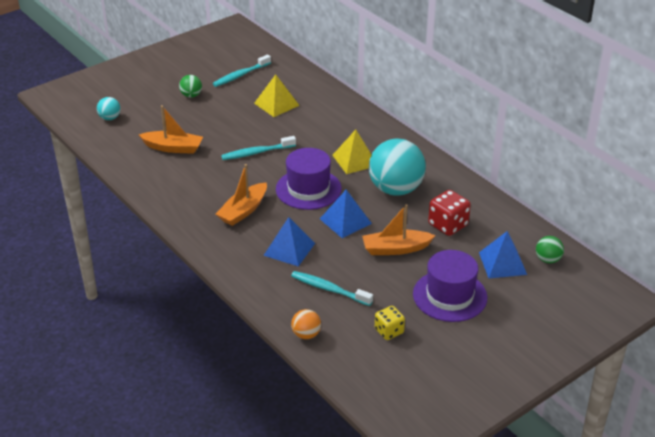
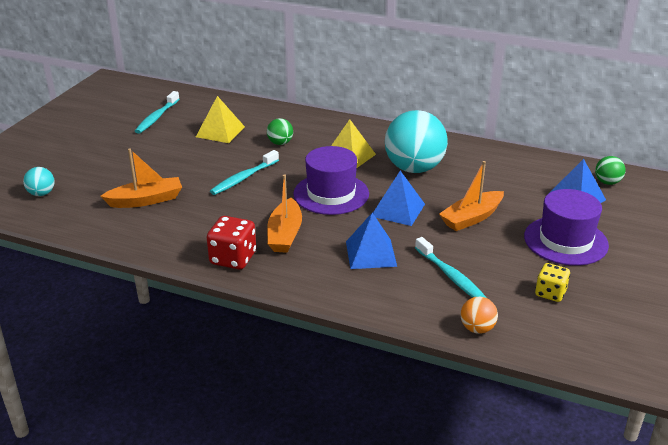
camera: 30 degrees left, 5 degrees down
(191, 95) = (119, 148): green ball -> green ball (280, 143)
(329, 289) = (451, 276): turquoise toothbrush -> turquoise toothbrush turned 120 degrees counterclockwise
(448, 225) = (494, 183): red dice -> red dice (233, 258)

